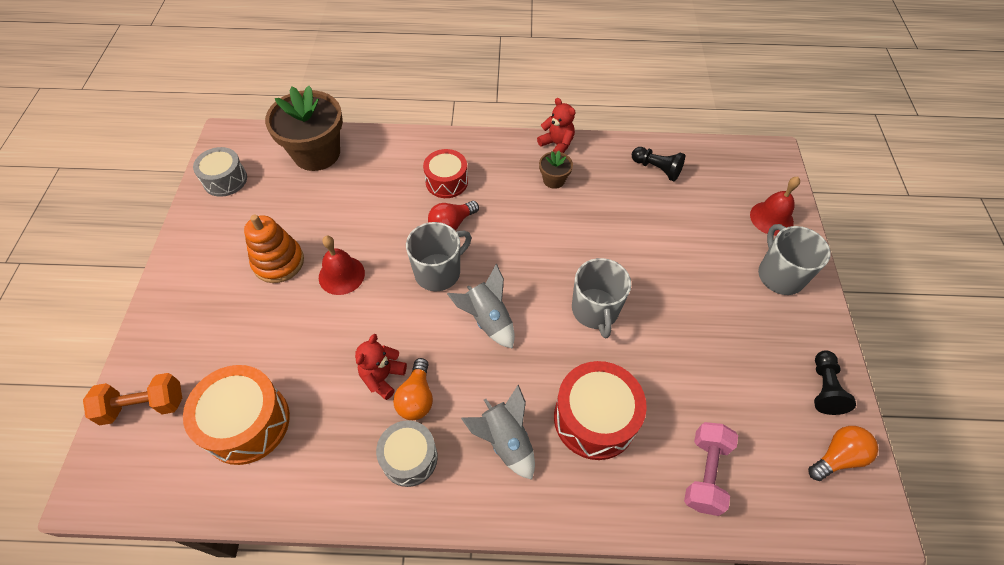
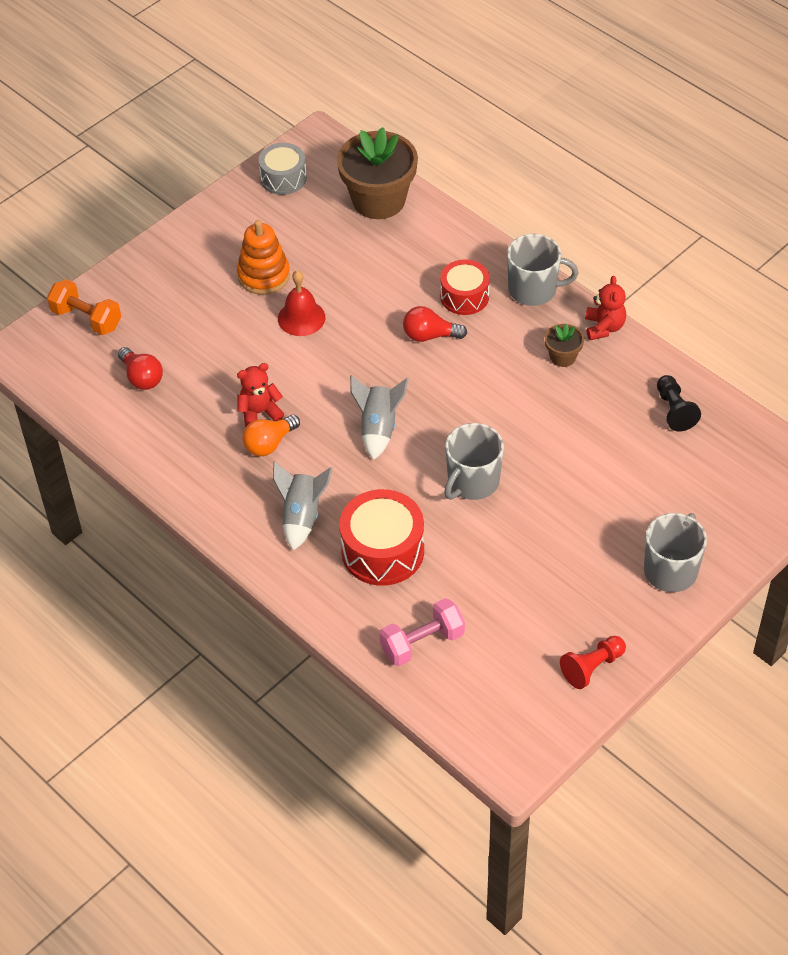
camera: 45 degrees right, 5 degrees down
(247, 423) = (142, 377): orange drum -> red light bulb
(409, 458) = (226, 478): grey drum -> none
(438, 272) = (378, 366): grey mug -> grey mug (533, 290)
(771, 218) = (730, 524): red bell -> none
(824, 388) = (592, 667): black pawn -> red pawn
(837, 457) = (538, 712): orange light bulb -> none

